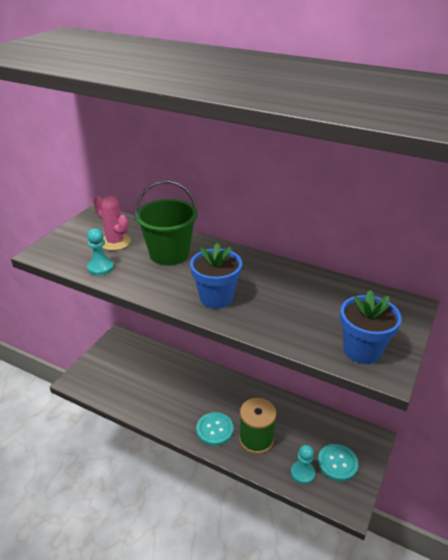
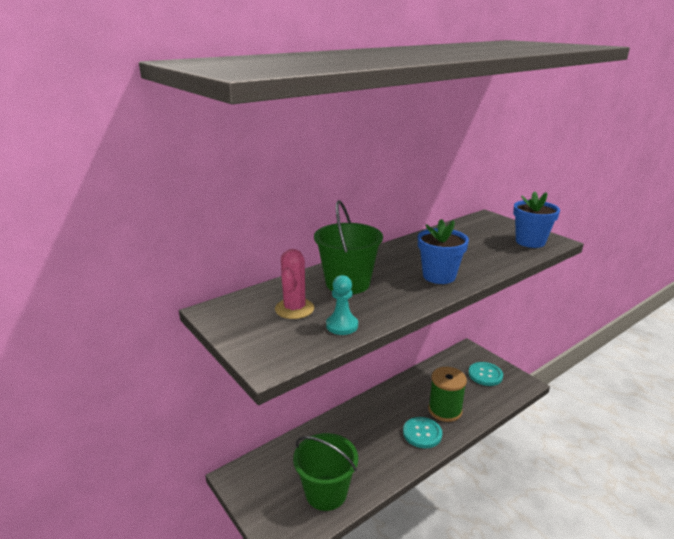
camera: 65 degrees left, 10 degrees down
(115, 242) = (294, 309): pink cactus -> pink cactus turned 60 degrees counterclockwise
(123, 388) = (326, 493): none -> green bucket
(302, 473) = (489, 396): turquoise pawn -> none

